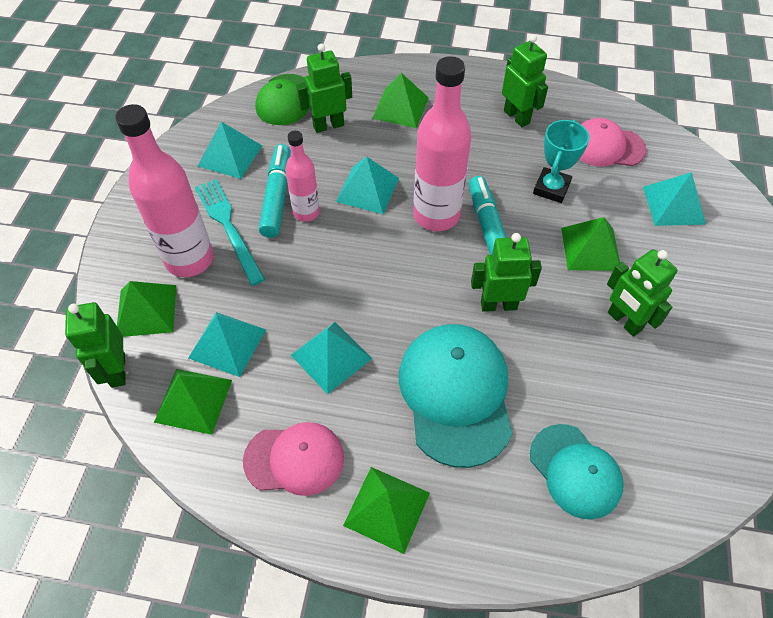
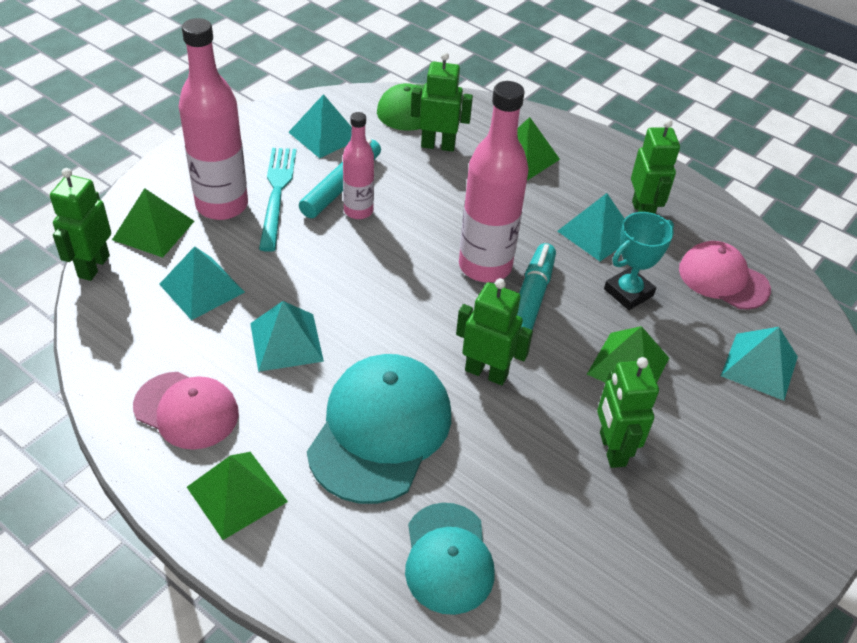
camera: 25 degrees right, 10 degrees down
(193, 400) = (137, 320): green pyramid -> none
(367, 189) = (433, 215): turquoise pyramid -> turquoise pyramid (596, 233)

